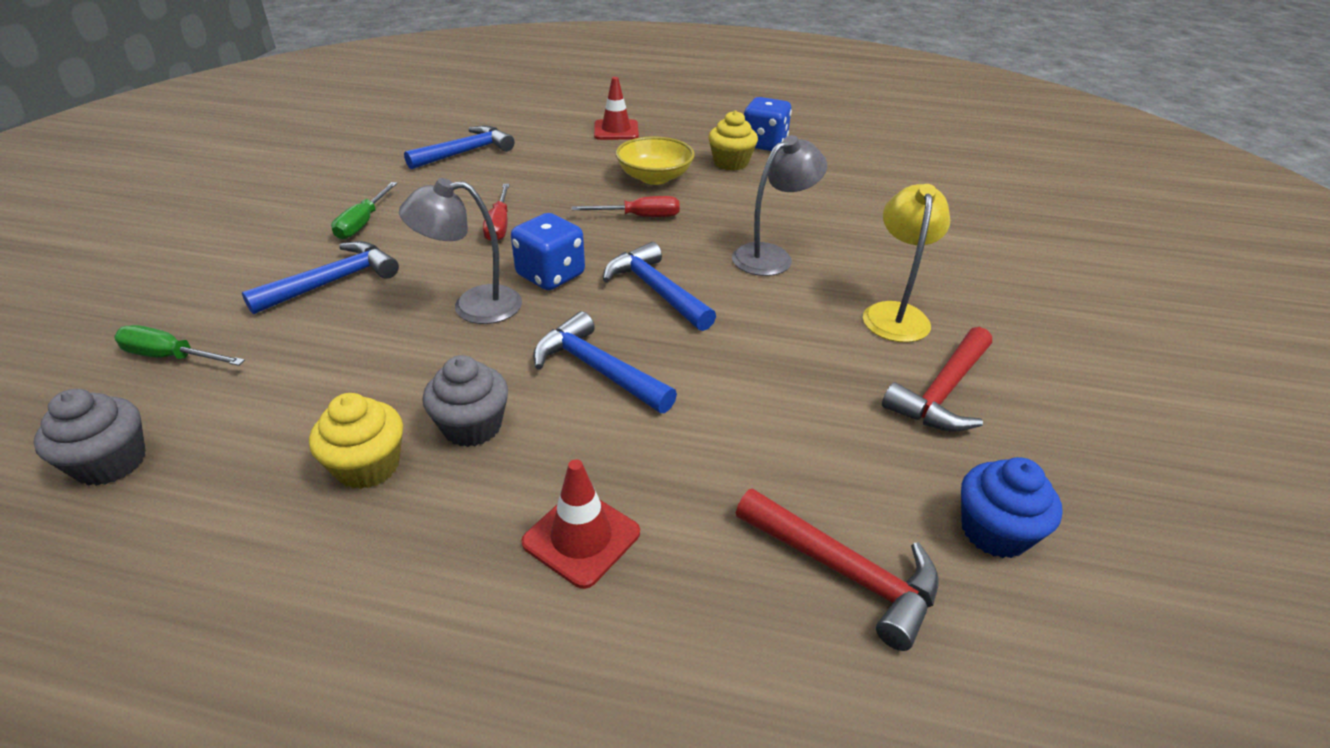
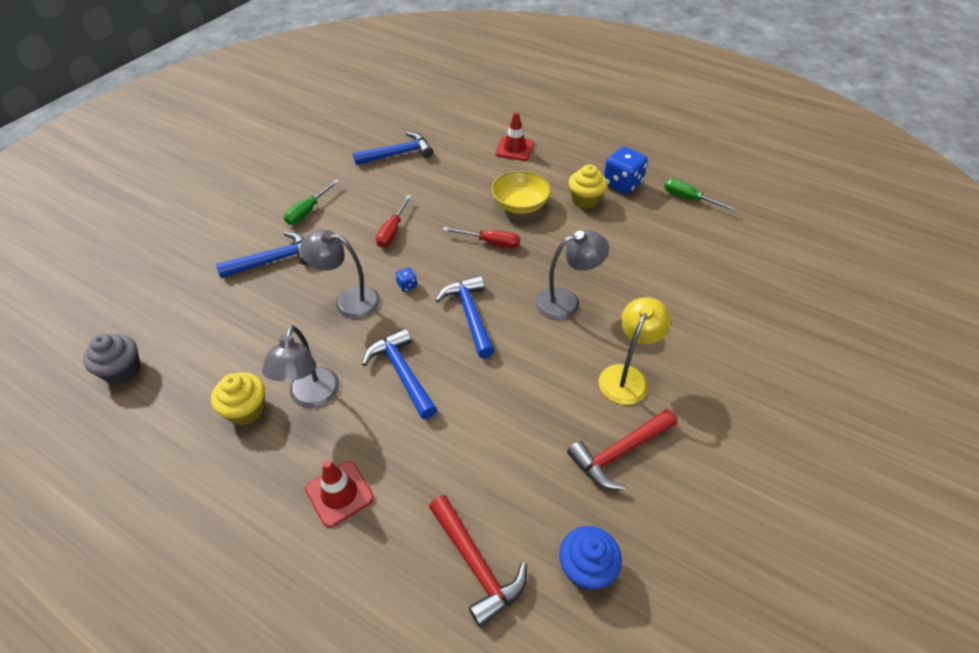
camera: 20 degrees right, 10 degrees up
(171, 357) = (169, 301): green screwdriver -> green screwdriver (689, 199)
(472, 426) = (311, 397): grey cupcake -> grey lamp
(551, 275) = (407, 285): blue dice -> blue dice, size x0.45

